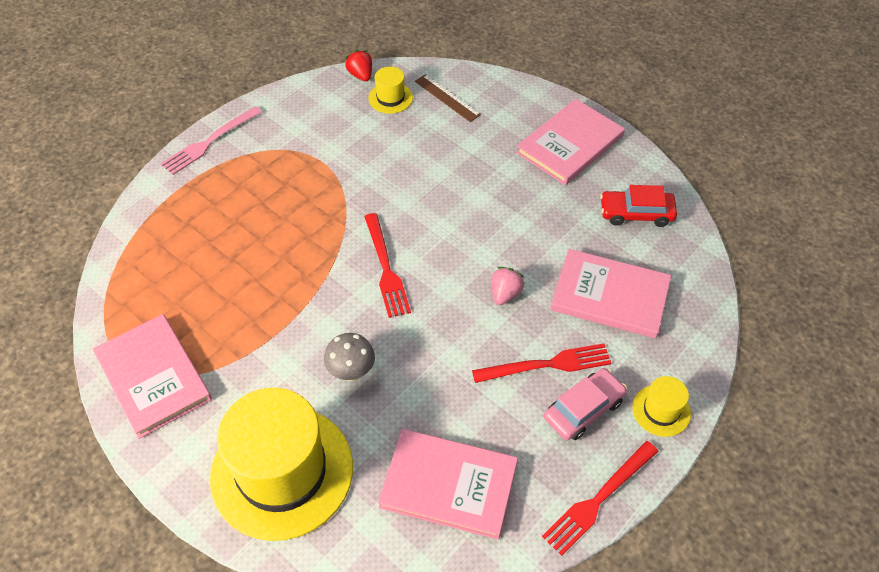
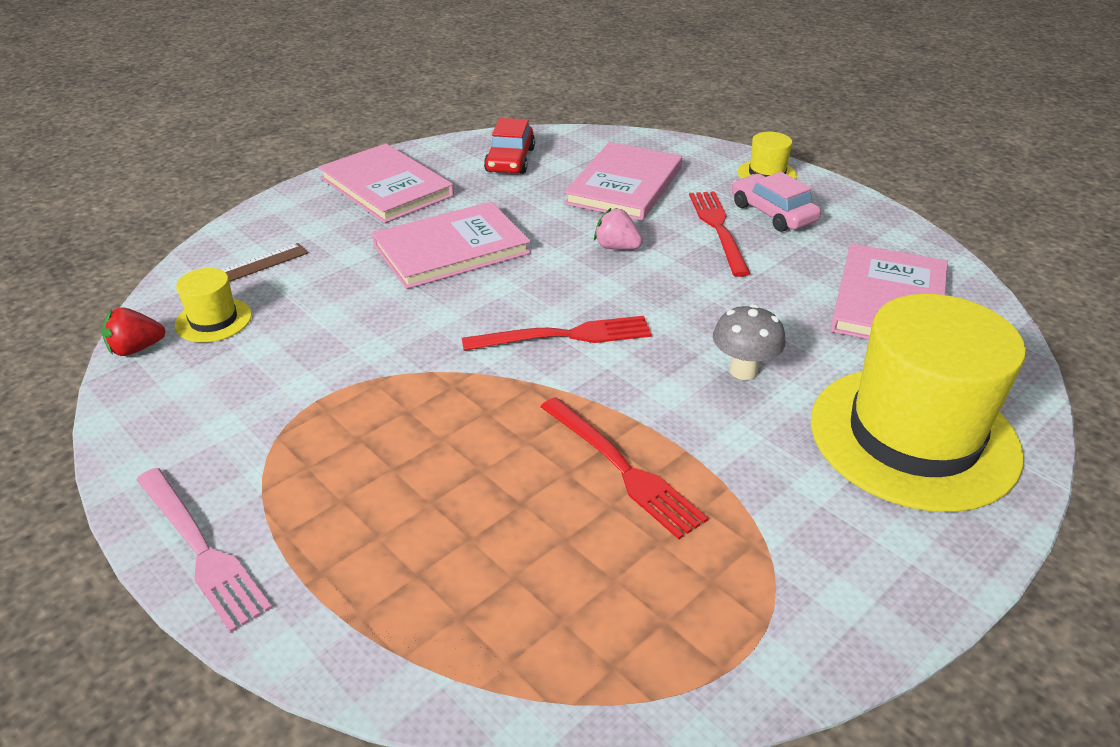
camera: 85 degrees left, 15 degrees down
(153, 377) = (777, 601): pink book -> pink book (451, 249)
(598, 499) = (875, 215): red fork -> red fork (622, 469)

